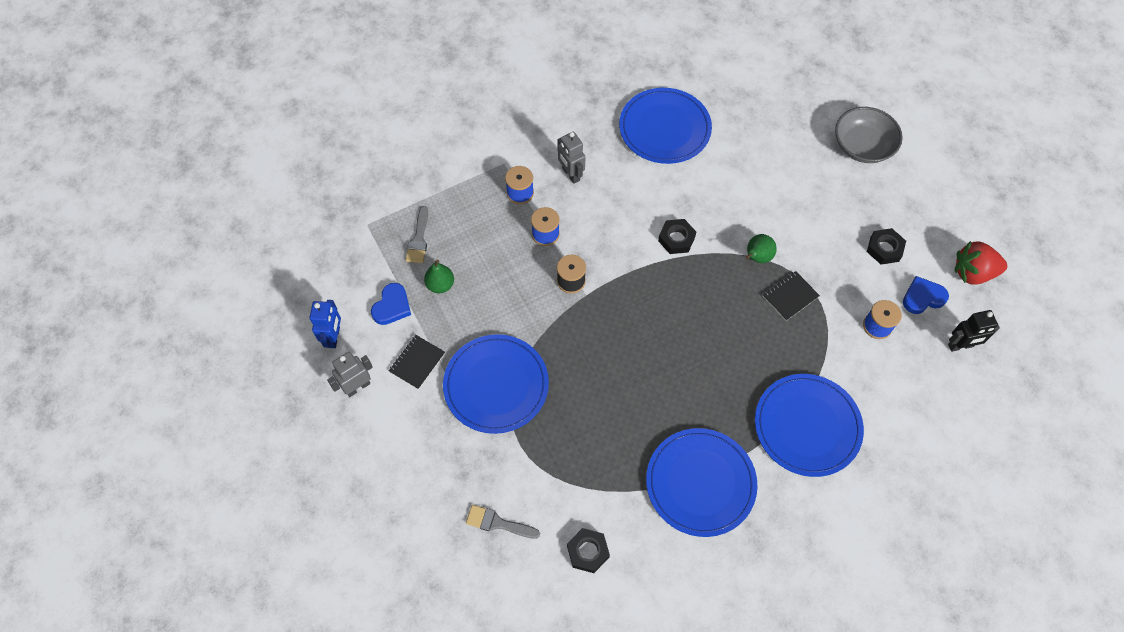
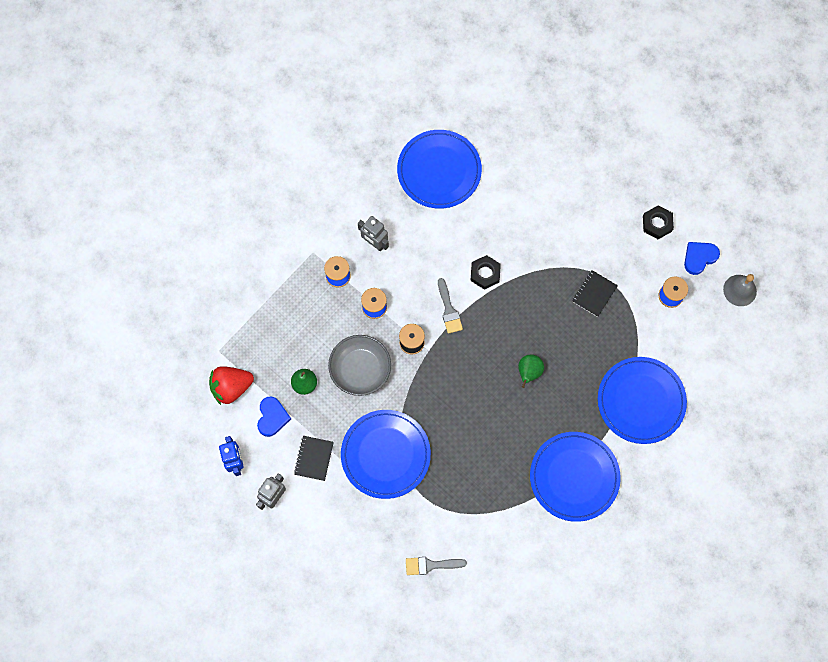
camera: 20 degrees left, 10 degrees up
(419, 239) = (269, 349): grey brush -> grey brush (449, 309)
(588, 551) = (508, 562): black nut -> none
(757, 257) = (556, 267): green pear -> green pear (529, 372)
(862, 146) = (612, 131): grey bowl -> grey bowl (360, 369)
(960, 346) = (739, 290): black robot -> grey bell
(973, 273) = (733, 221): red strawberry -> red strawberry (231, 387)

